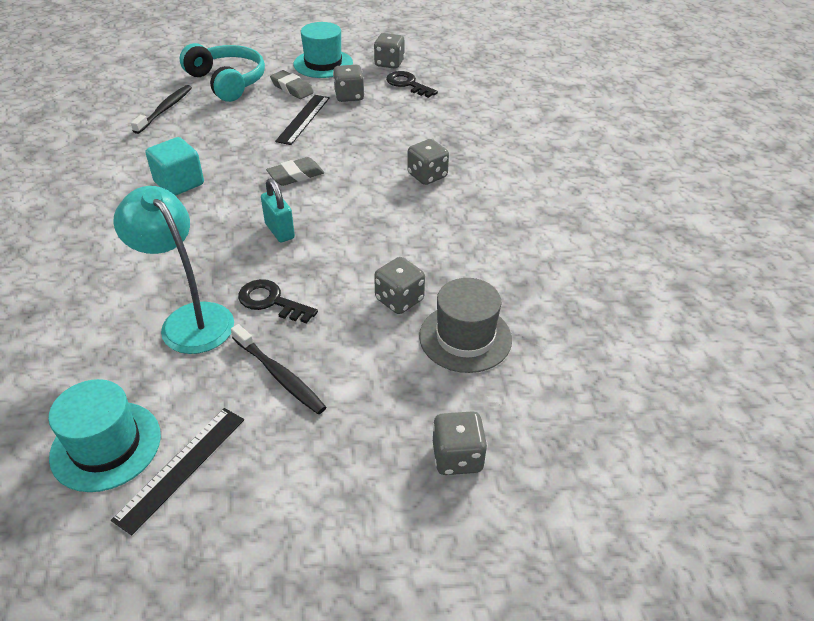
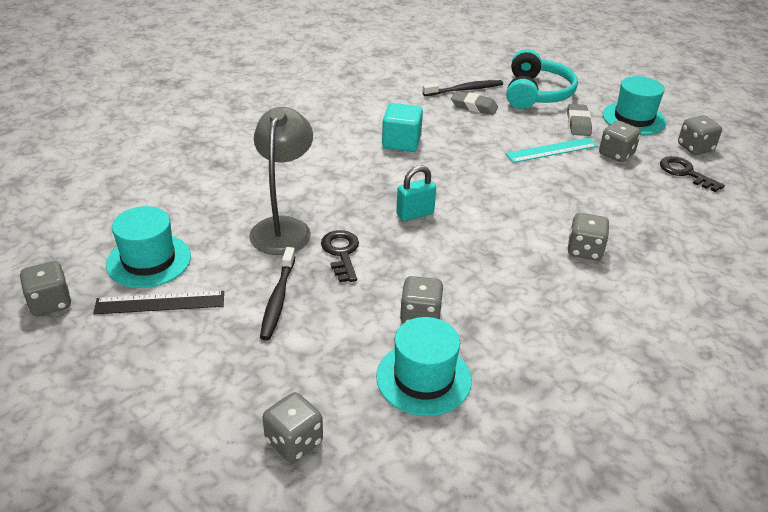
camera: 50 degrees right, 5 degrees down
(65, 570) = (50, 303): none -> grey dice
(189, 319) = (283, 227): turquoise lamp -> grey lamp
(280, 231) = (415, 214): turquoise padlock -> turquoise padlock turned 45 degrees clockwise
(296, 175) = (483, 185): grey eraser -> grey eraser (474, 106)
(303, 119) = (551, 150): black ruler -> turquoise ruler
(408, 84) = (685, 173): black key -> black key turned 45 degrees counterclockwise
(465, 337) = (423, 378): grey hat -> turquoise hat

